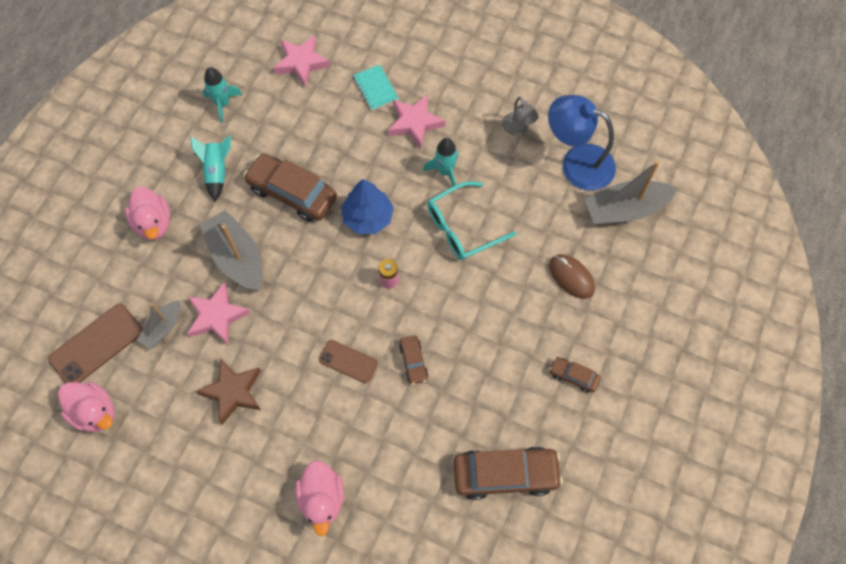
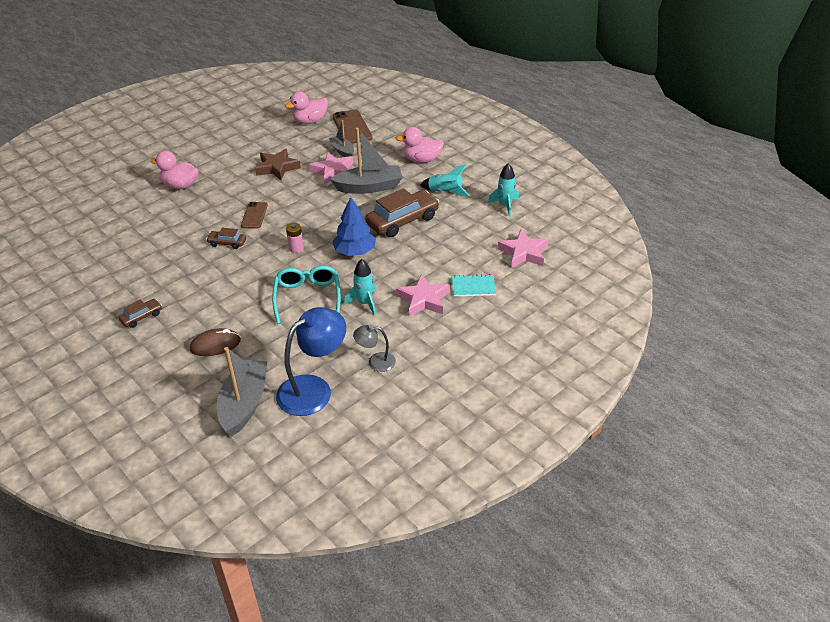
camera: 115 degrees right, 25 degrees down
(348, 361) = (254, 215): brown phone -> brown phone turned 45 degrees counterclockwise
(505, 474) = (114, 261): brown car -> none

